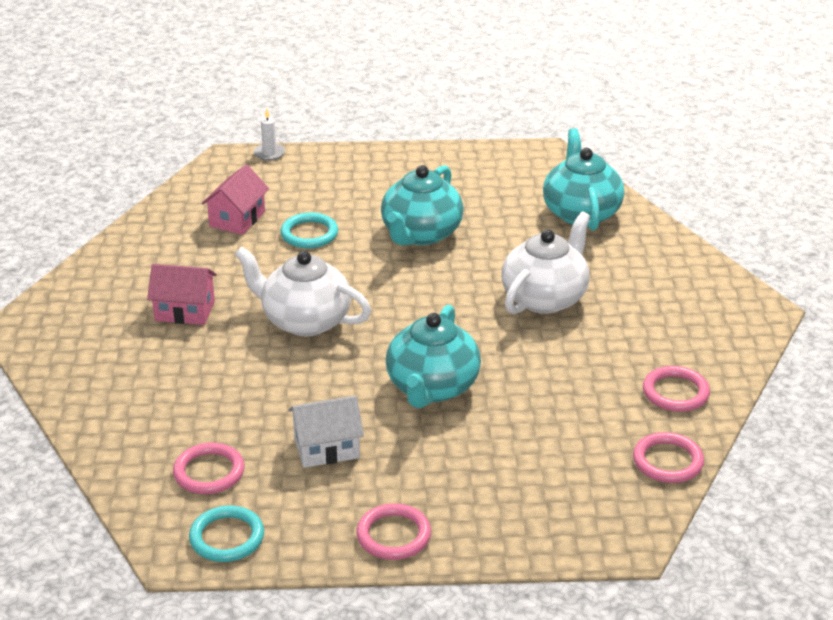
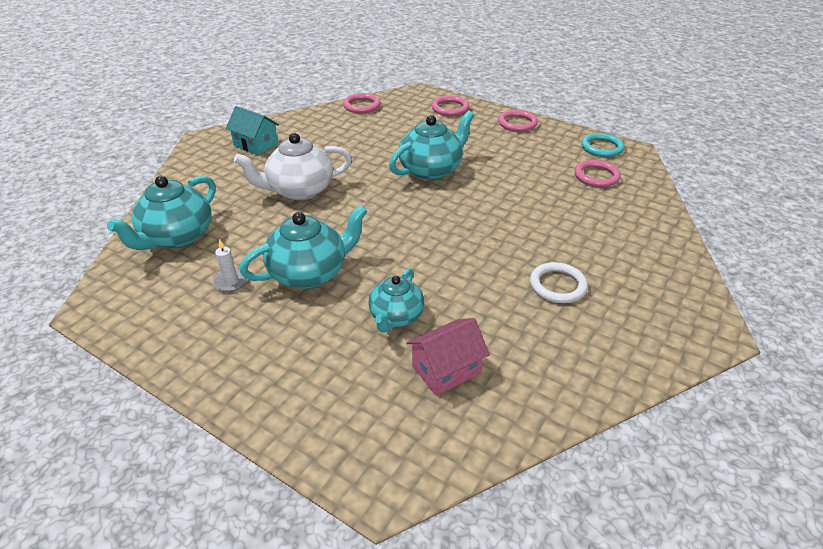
camera: 145 degrees left, 5 degrees up
(185, 311) = (557, 285): pink house -> white ring
(269, 153) = (328, 467): white candle -> white candle (231, 282)
(304, 321) = (470, 239): white teapot -> none
(309, 234) = (396, 316): turquoise ring -> turquoise teapot
(326, 448) = (520, 164): white house -> none
(675, 392) = (314, 124): pink ring -> pink ring (450, 108)
(690, 330) = (255, 144): none -> turquoise house

